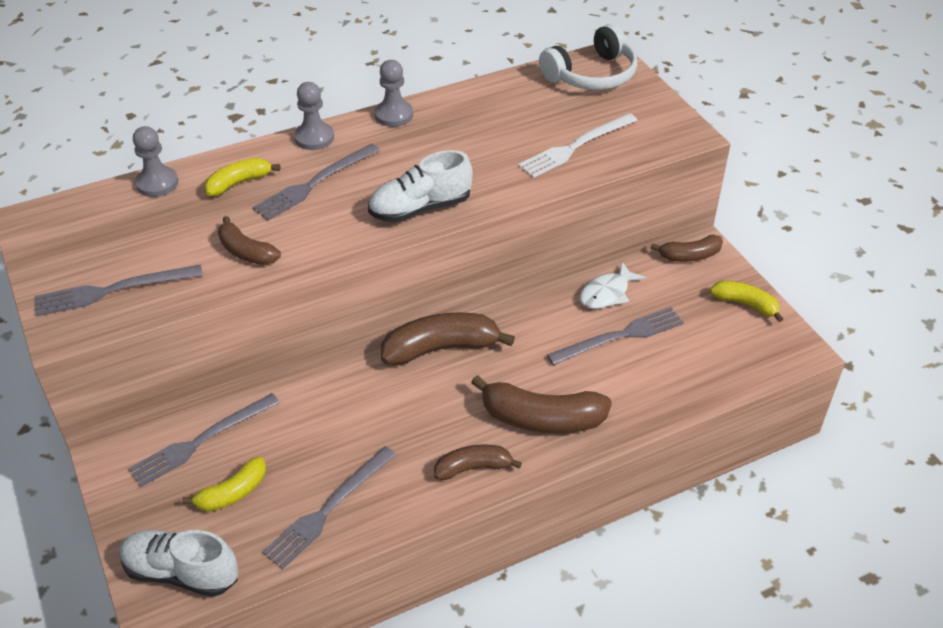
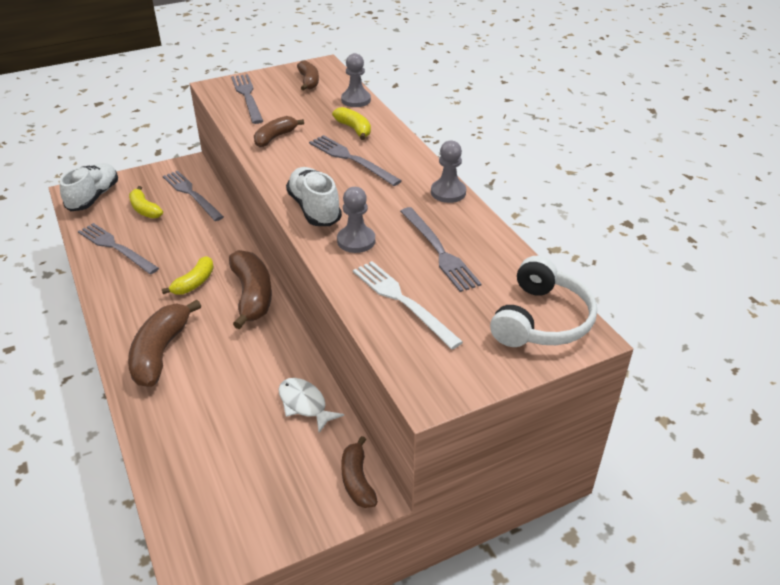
camera: 90 degrees right, 5 degrees down
(314, 138) = (412, 156): grey pawn -> grey pawn (356, 241)
(473, 468) = (125, 313): brown banana -> brown banana (308, 81)
(592, 75) = (541, 320): white headphones -> white headphones turned 120 degrees counterclockwise
(620, 336) = (245, 410): grey fork -> grey fork (439, 251)
(745, 304) = (274, 524): yellow banana -> yellow banana (194, 283)

